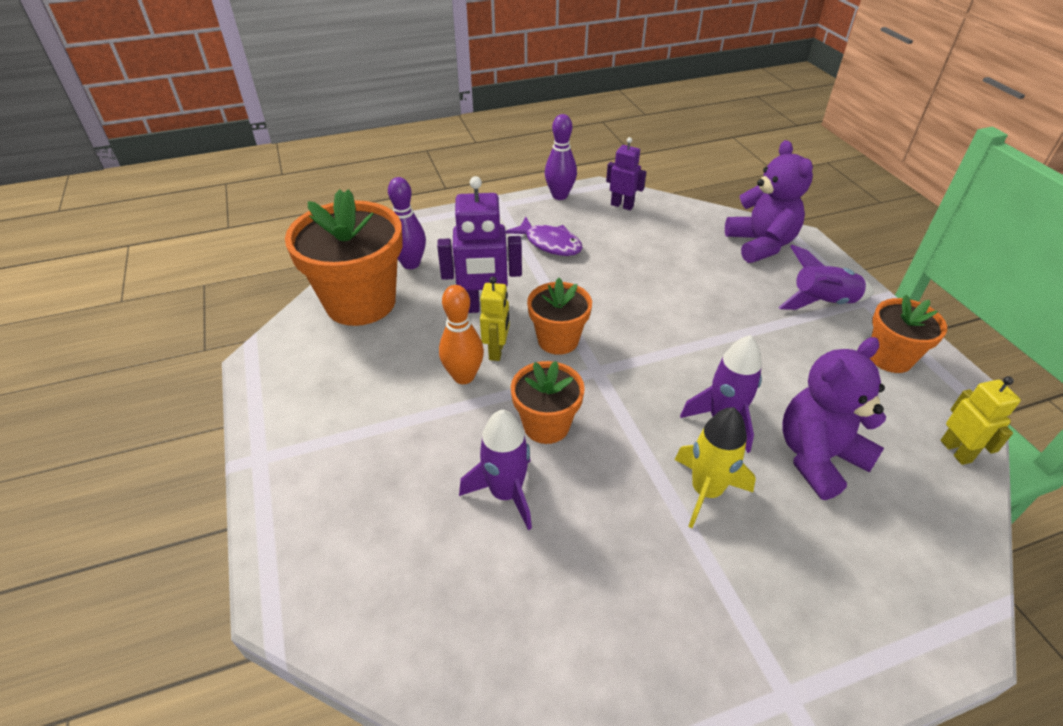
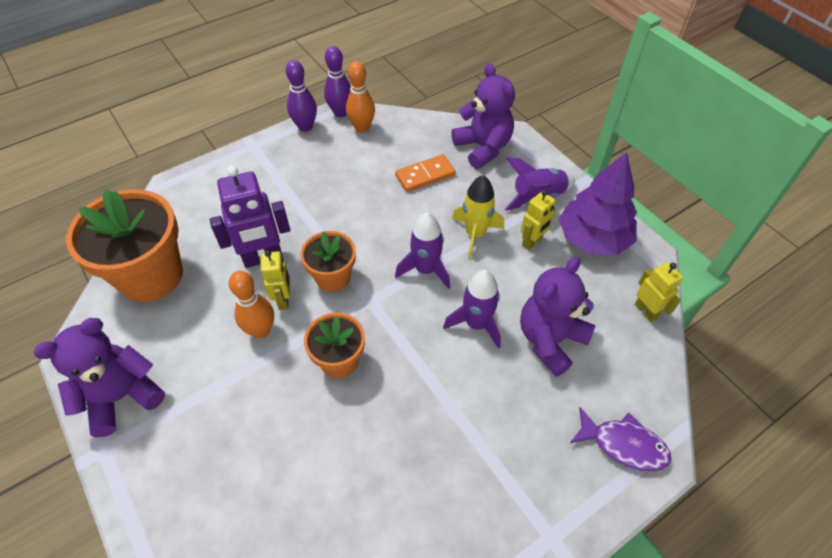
camera: 15 degrees left, 10 degrees up
(296, 410) = (122, 396): none -> purple teddy bear
(411, 264) = (187, 226): purple bowling pin -> purple bowling pin (341, 112)
(505, 493) = (319, 430): purple rocket -> purple rocket (425, 270)
(549, 243) = (307, 180): purple fish -> purple fish (623, 444)
(622, 205) = (362, 128): purple robot -> orange bowling pin
(686, 260) = (425, 175): none -> orange domino
(706, 491) = (472, 389): yellow rocket -> yellow rocket (475, 234)
(808, 348) = (532, 242): none -> yellow robot
(890, 358) = (593, 238): orange flower pot -> purple tree

